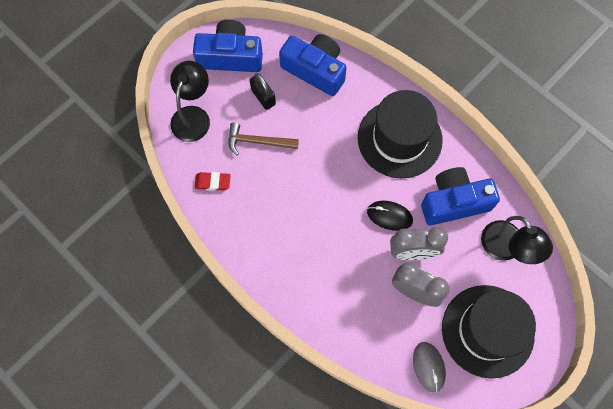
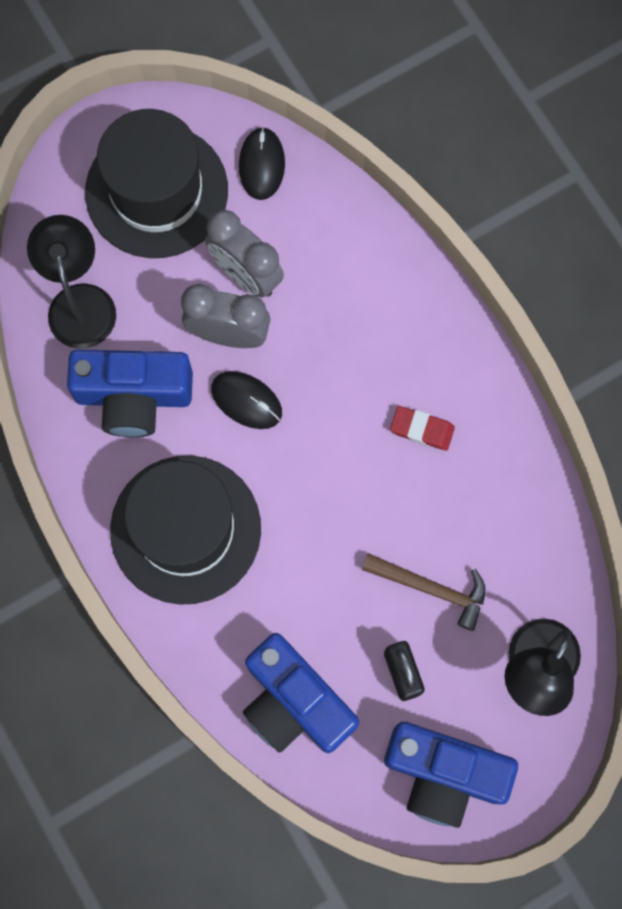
camera: 165 degrees left, 5 degrees up
(212, 182) = (525, 535): red eraser -> red eraser (422, 429)
(428, 367) = (261, 165): grey mouse -> black mouse

